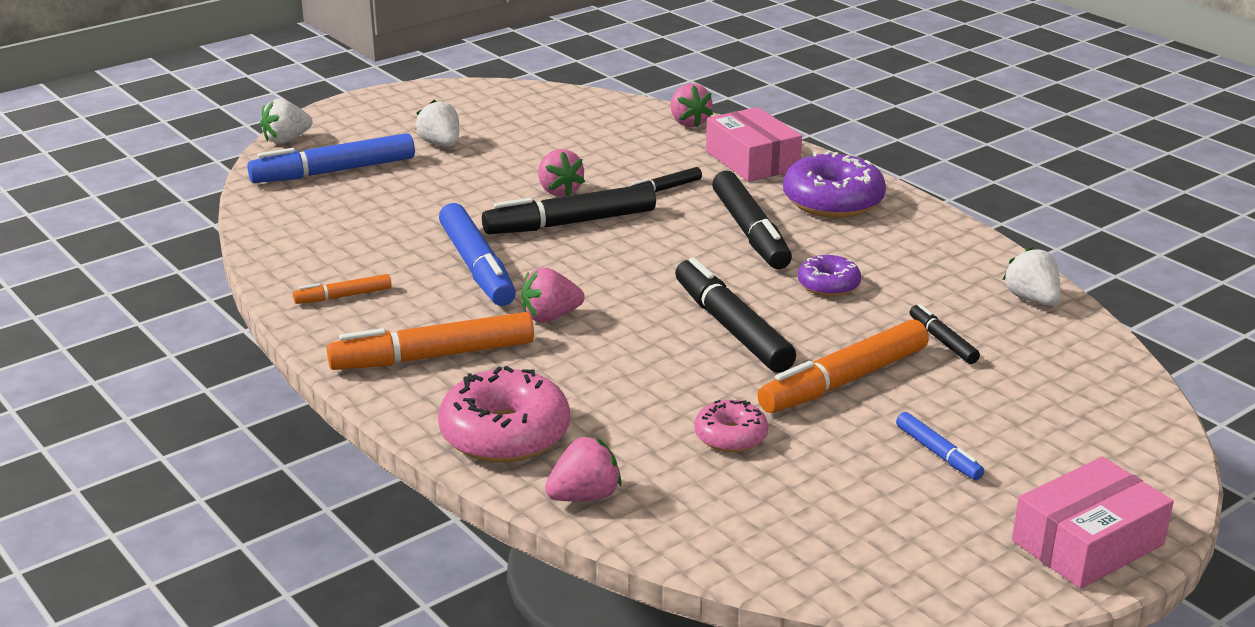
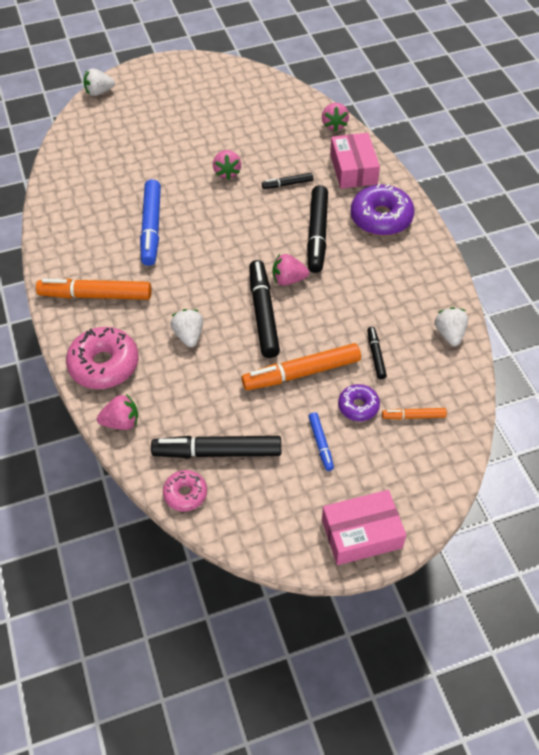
camera: 20 degrees right, 25 degrees up
(334, 171) = (112, 127): blue marker -> none
(343, 296) = (72, 235): orange marker -> orange marker (413, 416)
(441, 144) = (181, 115): white strawberry -> white strawberry (189, 335)
(550, 317) = (170, 279): pink strawberry -> pink strawberry (288, 279)
(570, 223) = (219, 202): black marker -> black marker (217, 452)
(730, 436) = (217, 399): pink donut -> pink donut (185, 494)
(828, 285) = (337, 291): purple donut -> purple donut (358, 406)

